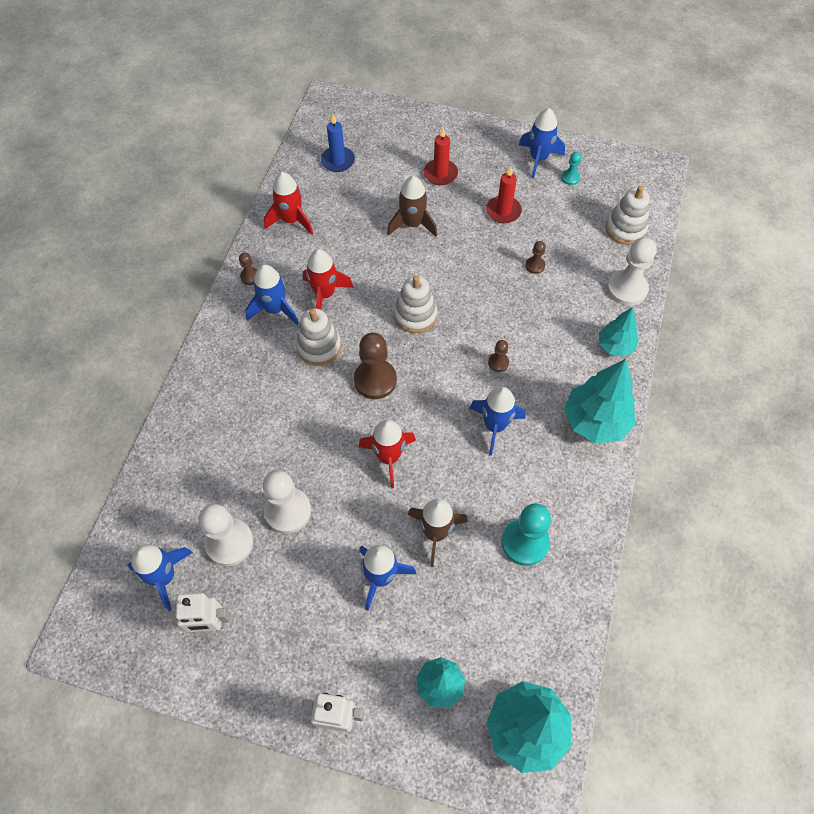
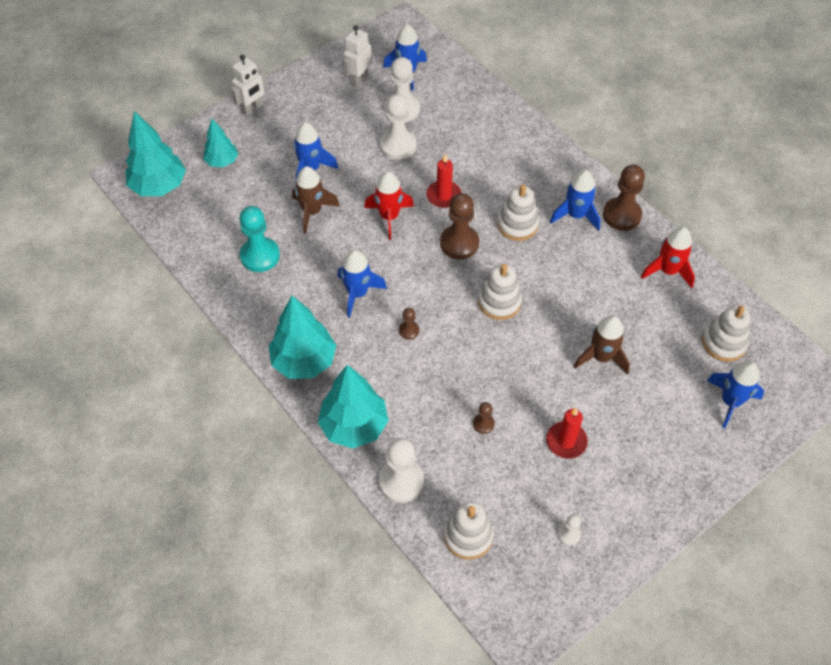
camera: 125 degrees right, 5 degrees down
(250, 277) = (621, 215): brown pawn -> brown pawn, size x2.03
(325, 294) = (567, 253): red rocket -> none
(338, 161) = (724, 343): blue candle -> white stacking toy
(440, 174) = (651, 418): red candle -> red candle (443, 196)
(538, 159) = (615, 522): blue rocket -> blue rocket (730, 401)
(570, 178) = (568, 534): turquoise pawn -> white pawn
(615, 346) = (354, 426): turquoise tree -> turquoise tree, size x1.68

